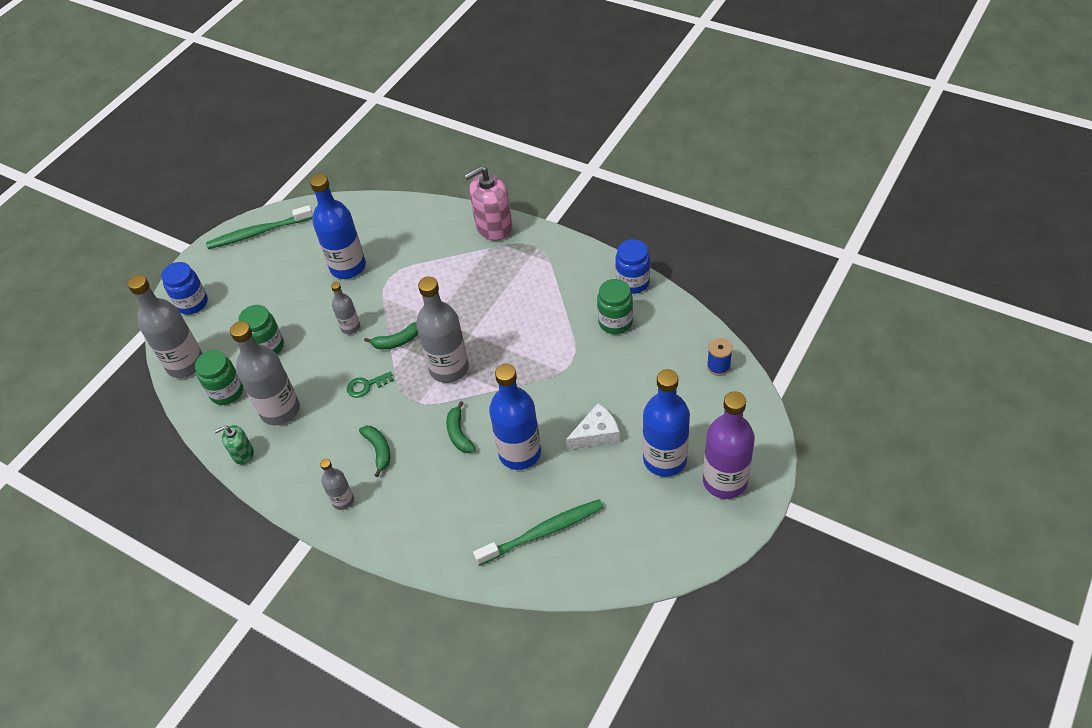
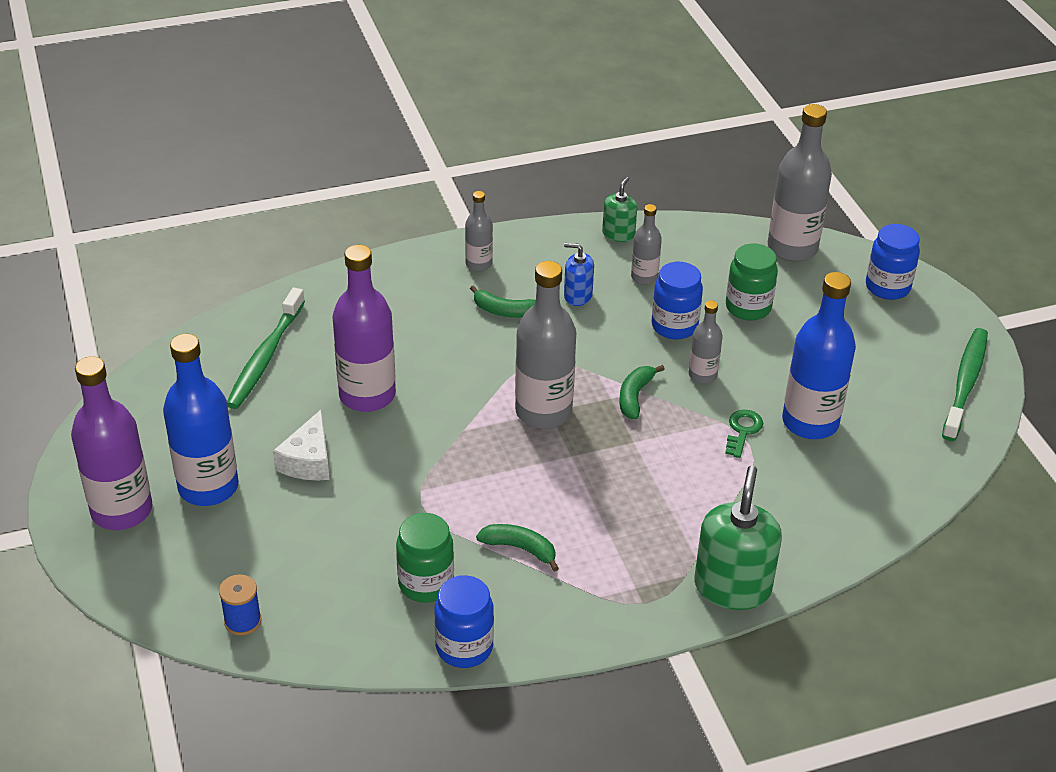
camera: 125 degrees right, 10 degrees down
(227, 392) = (715, 256): green jar -> none
(280, 410) = (644, 277): grey bottle -> grey bottle, size x0.52
(317, 366) = (674, 326): none -> blue jar
(329, 427) = (577, 296): none -> blue soap dispenser
(366, 386) = (600, 344): green key -> green key (742, 431)
(459, 433) = (449, 370): green banana -> green banana (520, 548)
(493, 227) = (732, 587): pink soap dispenser -> green soap dispenser
(520, 453) = (367, 395): blue bottle -> purple bottle

